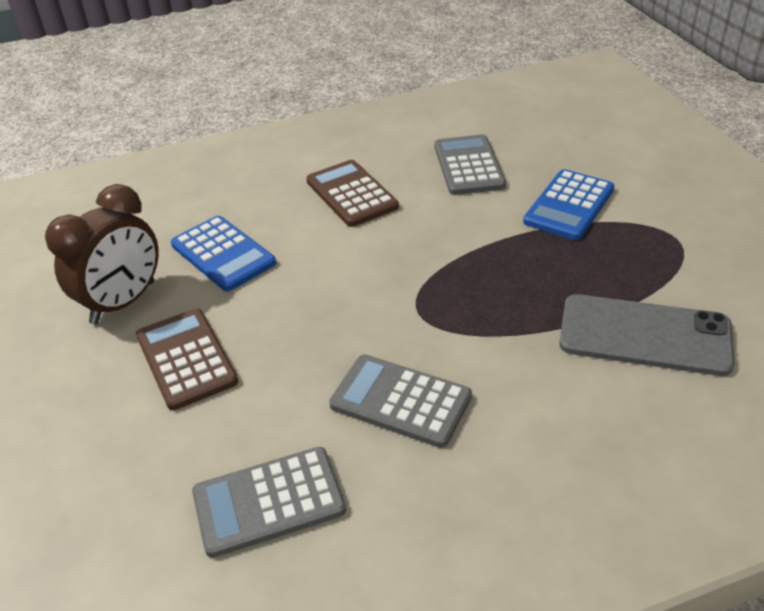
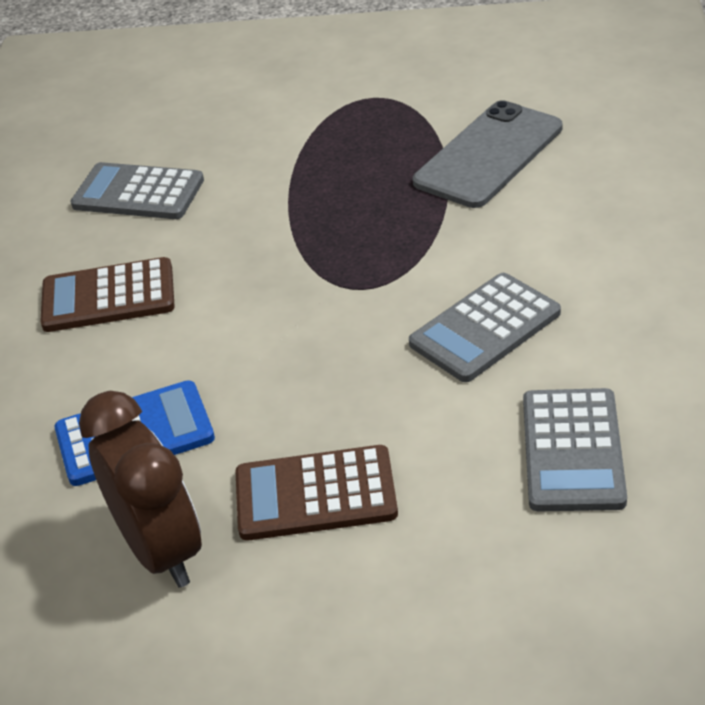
camera: 65 degrees left, 0 degrees up
(569, 205) = (270, 144): blue calculator -> none

